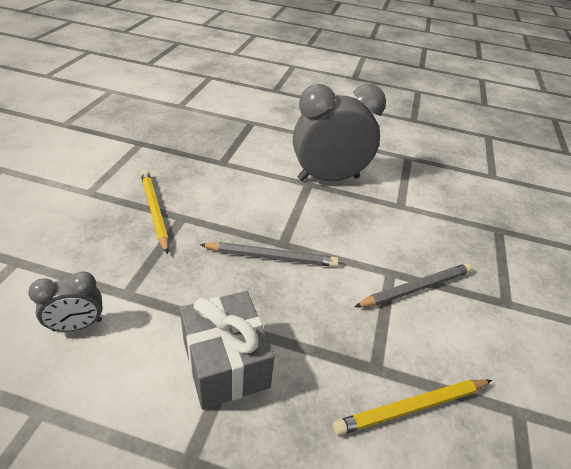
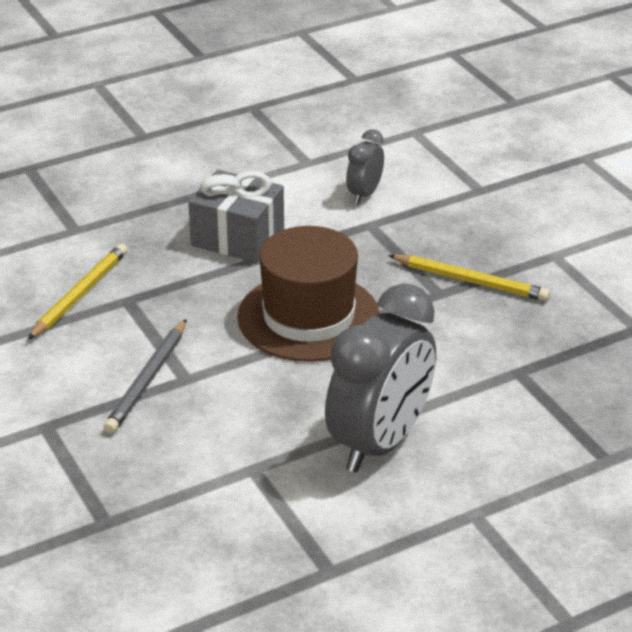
camera: 140 degrees right, 5 degrees down
(271, 257) = (308, 317): grey pencil -> brown hat

